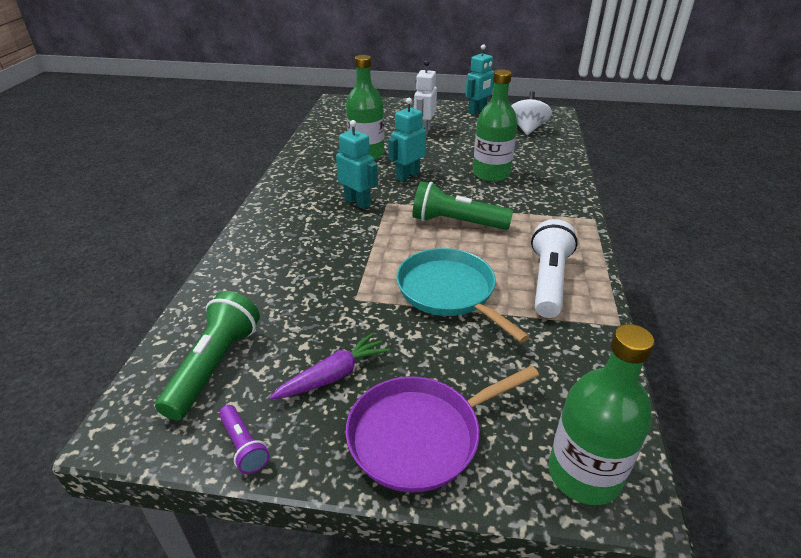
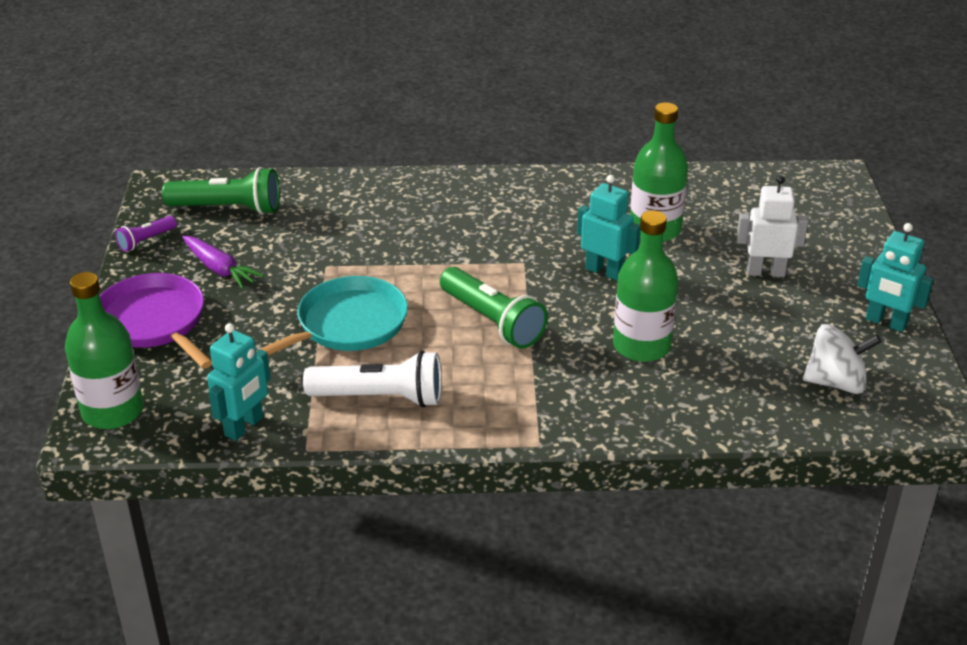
camera: 80 degrees right, 0 degrees up
(357, 202) = (518, 241): turquoise robot -> turquoise robot (244, 426)
(456, 222) = (492, 321): green flashlight -> green flashlight turned 135 degrees clockwise

